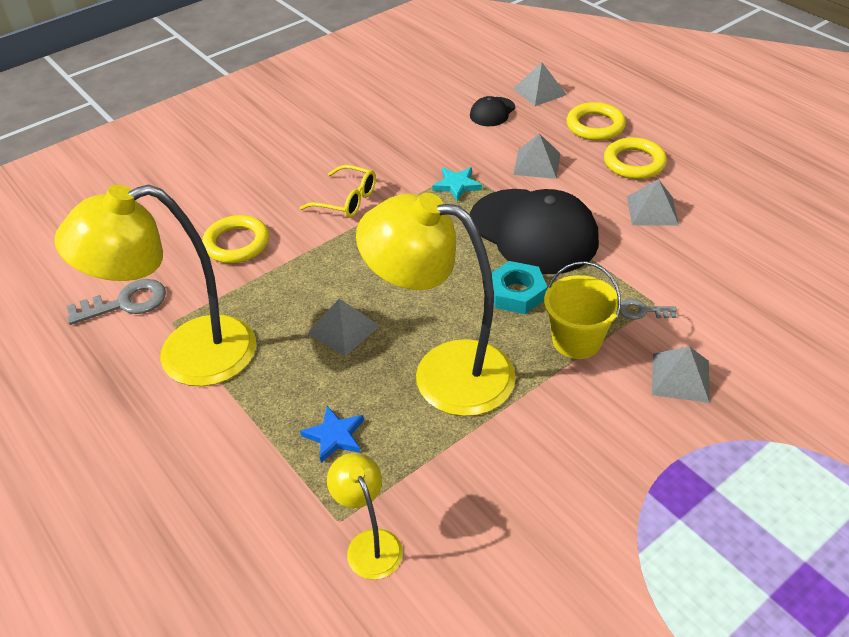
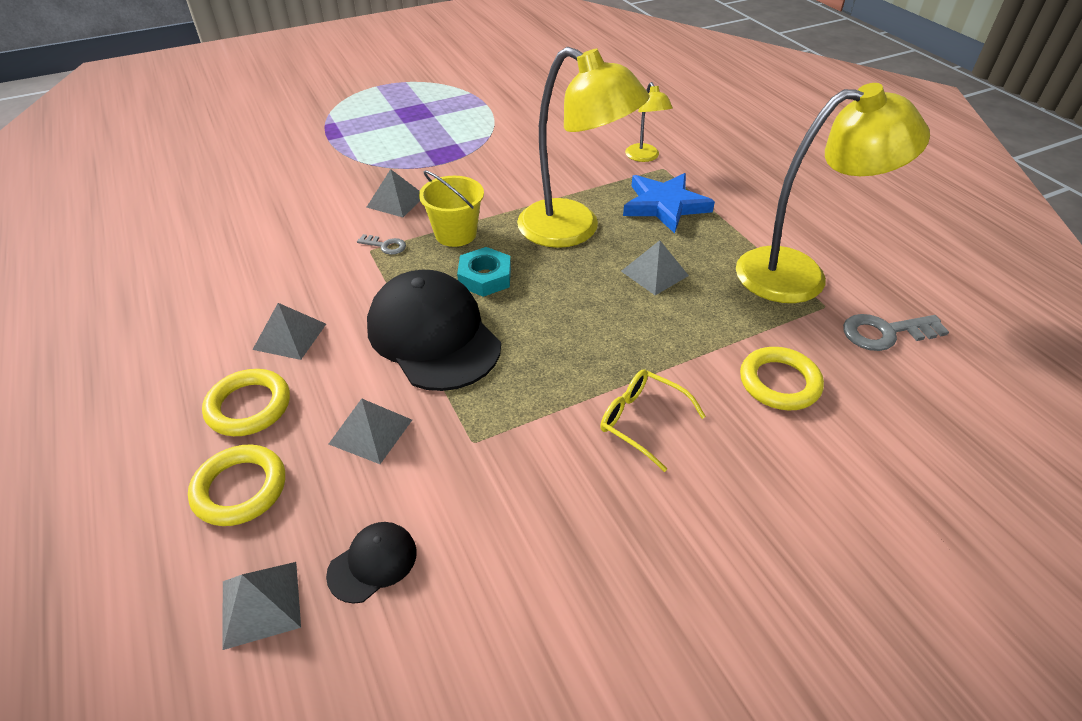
camera: 170 degrees left, 0 degrees up
(335, 436) = (664, 205): blue star -> blue star, size x1.87
(457, 185) = (492, 416): turquoise star -> none

